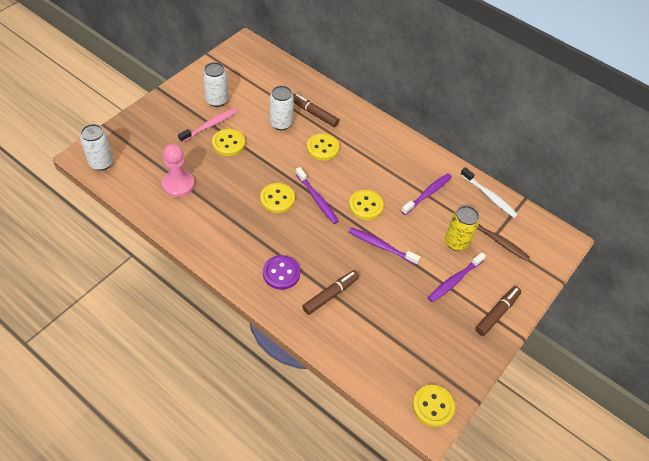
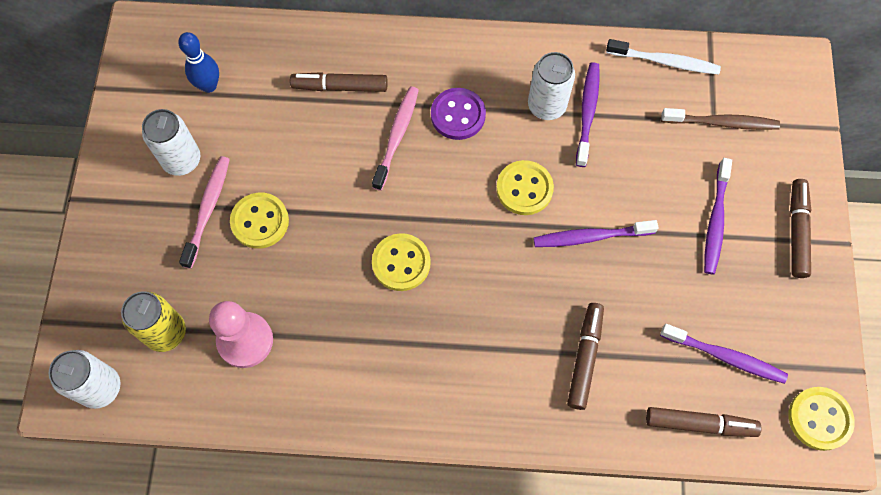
camera: 30 degrees left, 15 degrees up
(255, 80) = (209, 86): none -> blue bowling pin
(281, 123) = (307, 136): white can -> white can (546, 106)
(281, 273) = (498, 373): purple button -> purple button (458, 115)
(317, 199) = (454, 224): purple toothbrush -> purple toothbrush (725, 356)
(322, 148) = (396, 136): yellow button -> pink toothbrush
(364, 363) = (699, 424): none -> brown marker
(456, 242) = (676, 162): yellow can -> yellow can (166, 332)

